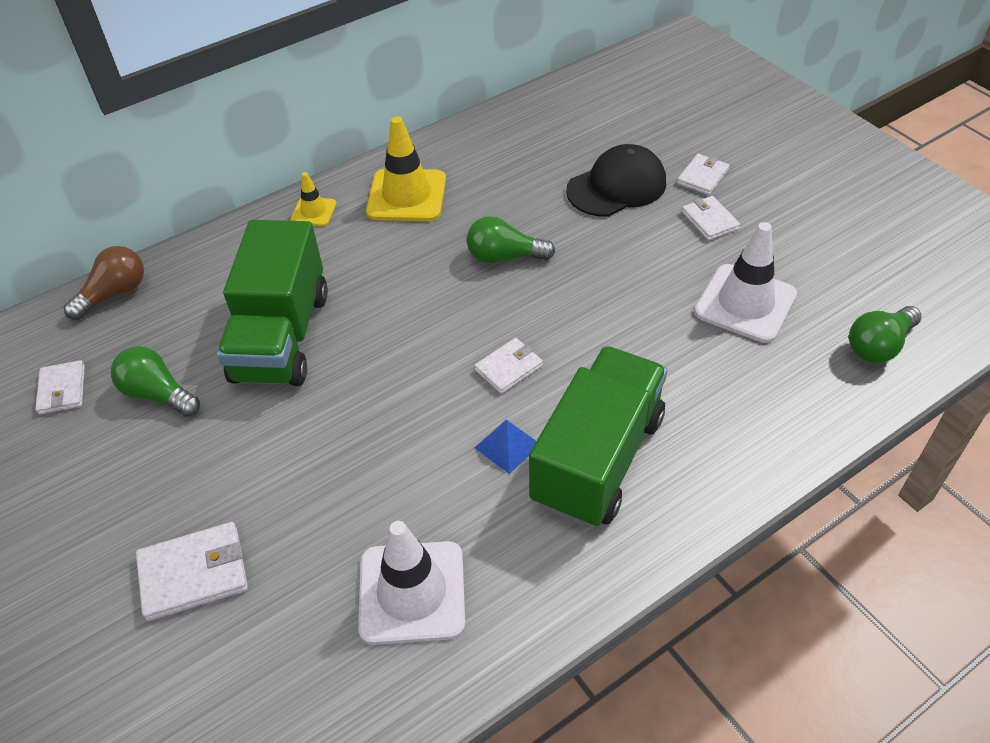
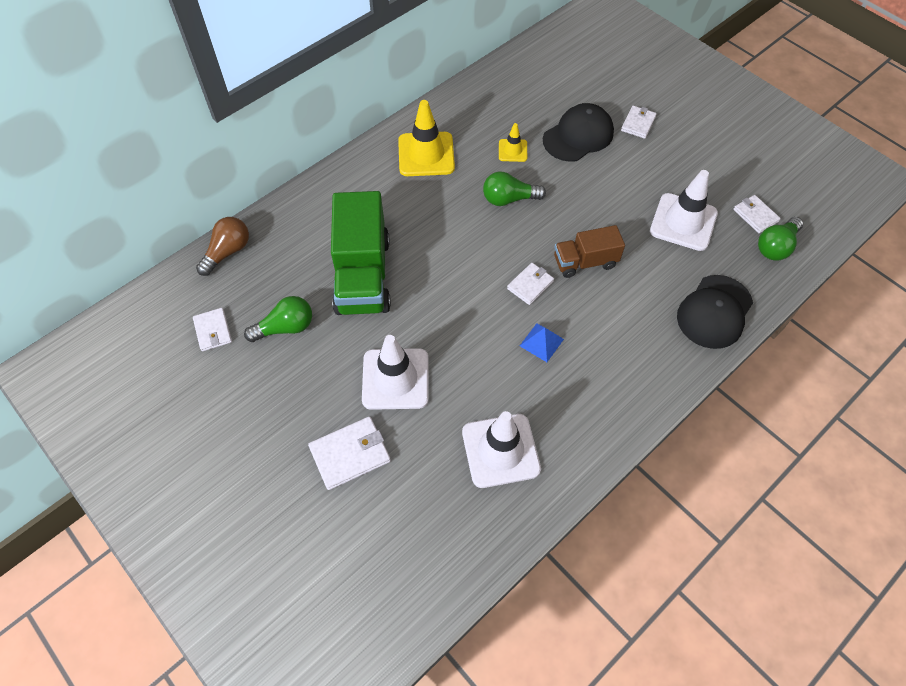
camera: 10 degrees left, 10 degrees up
(158, 394) = (285, 327): green light bulb -> green light bulb turned 135 degrees clockwise
(287, 476) = (395, 379): none -> white traffic cone
(313, 212) = (359, 173): yellow traffic cone -> yellow traffic cone (512, 150)
(593, 344) = (585, 262): none -> brown truck
(598, 459) = (604, 346): green truck -> none
(709, 220) = (648, 159): white wallet -> white wallet (755, 215)
(772, 427) = (714, 312): none -> black cap

